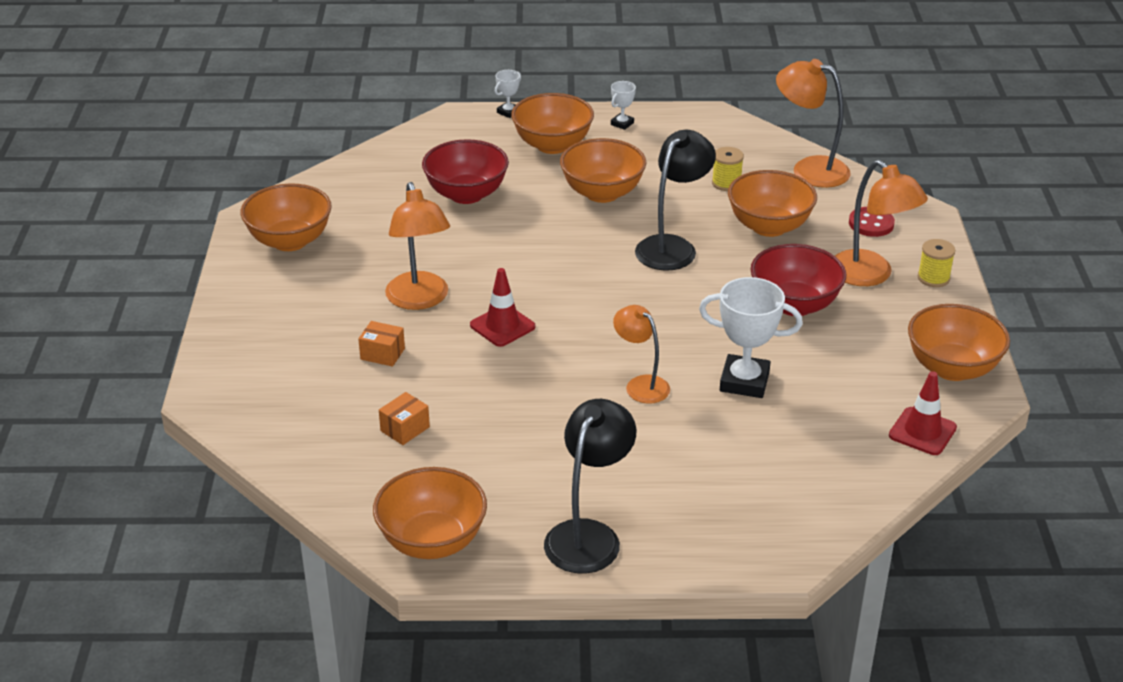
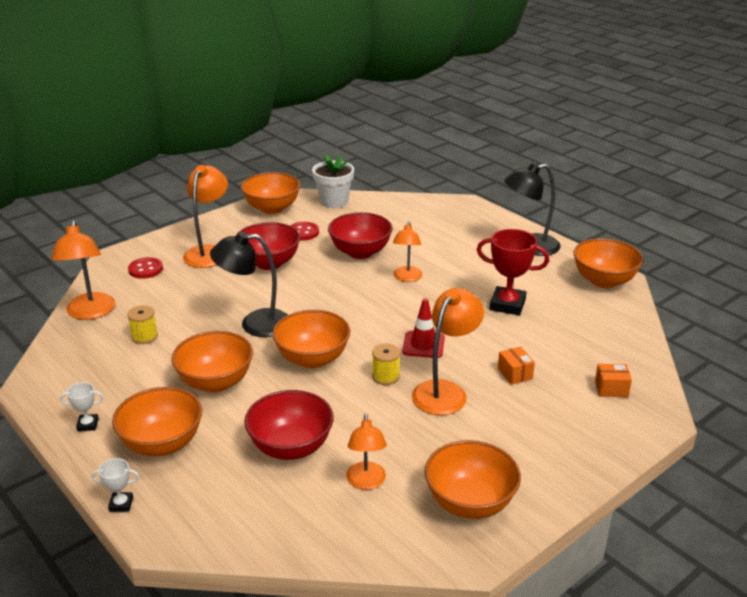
camera: 130 degrees left, 5 degrees down
(379, 209) = (366, 482): none -> orange lamp
(405, 429) = (555, 329): orange box -> orange box (611, 389)
(492, 425) = (507, 305): none -> red trophy
(744, 381) = (360, 252): white trophy -> red bowl
(769, 226) = (188, 300): orange bowl -> orange bowl (312, 359)
(849, 362) = (303, 232): none -> red button
(922, 431) = (334, 201): red traffic cone -> white flower pot
(933, 278) = (189, 235): yellow spool -> yellow spool (385, 377)

